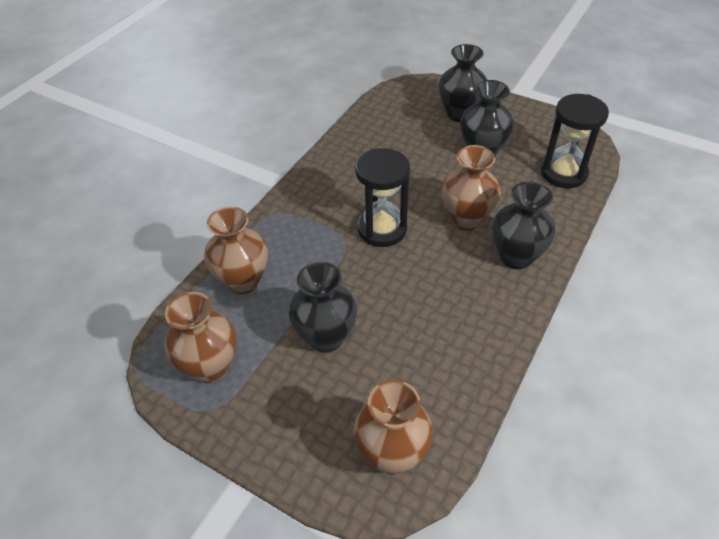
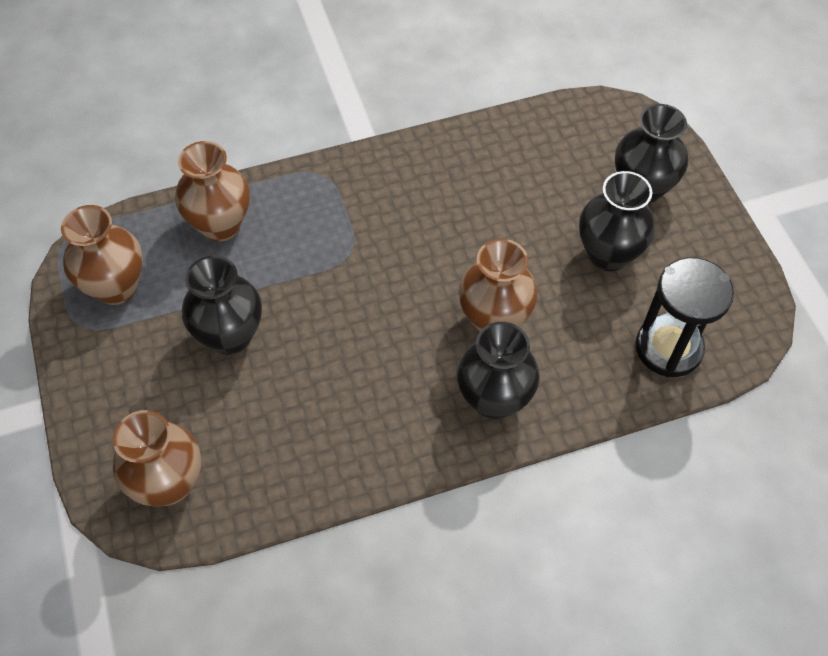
camera: 40 degrees right, 10 degrees up
(382, 229) = (398, 267): black hourglass -> none

